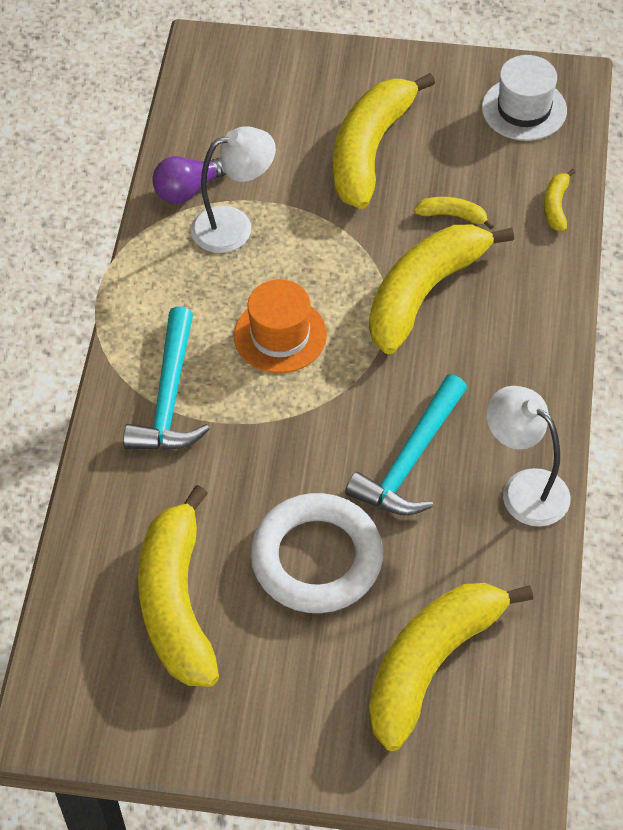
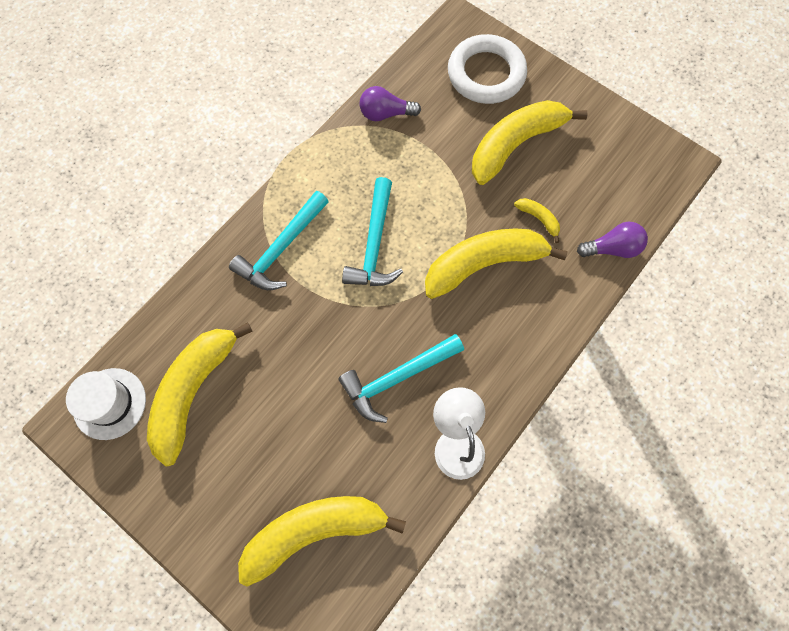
camera: 30 degrees right, 15 degrees up
(234, 226) = (396, 153): white lamp -> none
(280, 335) = (374, 244): orange hat -> turquoise hammer
(317, 559) = (294, 412): white ring -> white ring (486, 74)
(524, 109) = (636, 167): white hat -> white hat (109, 403)
(556, 206) = (612, 248): yellow banana -> purple light bulb

